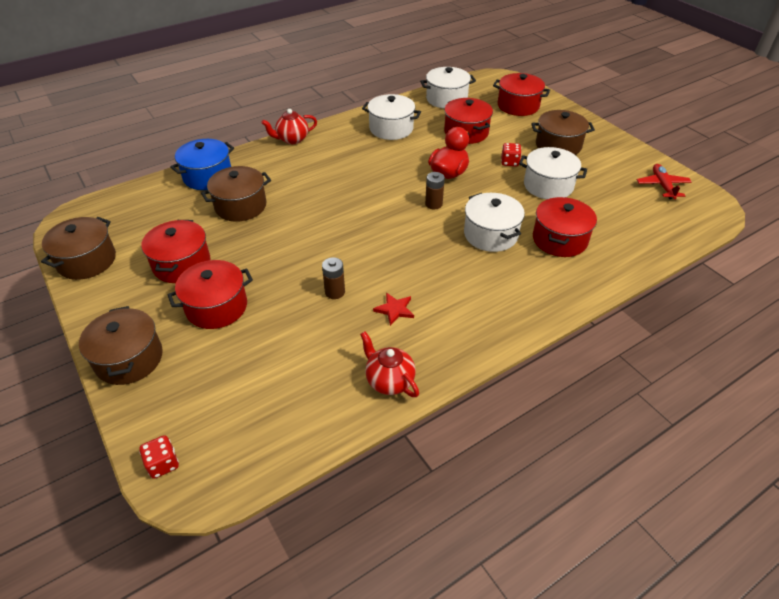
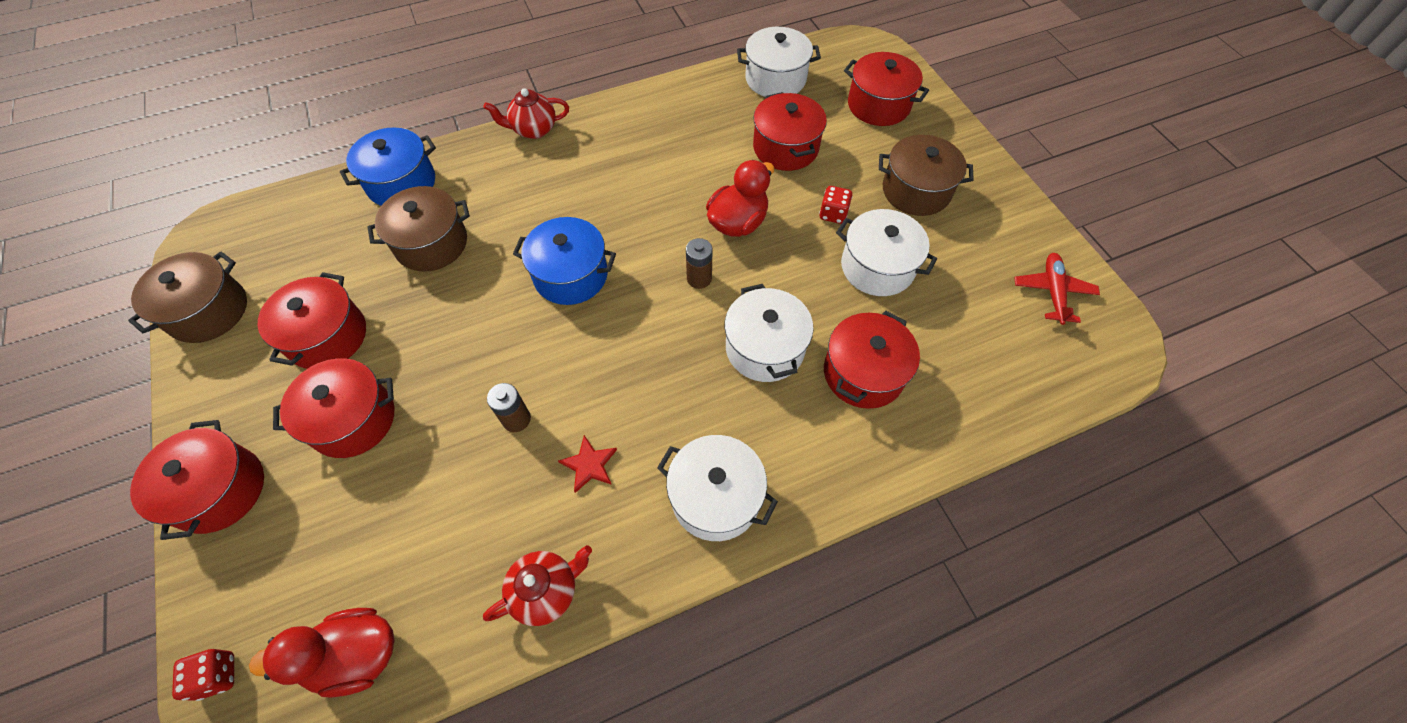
camera: 10 degrees right, 15 degrees up
(129, 359) = (219, 490): brown pot -> red pot
(264, 436) = (356, 655): none -> red duck
(345, 212) = (570, 275): none -> blue pot
(389, 381) = (546, 591): red teapot -> red teapot turned 90 degrees clockwise
(391, 129) = (678, 127): white pot -> white pot (715, 497)

